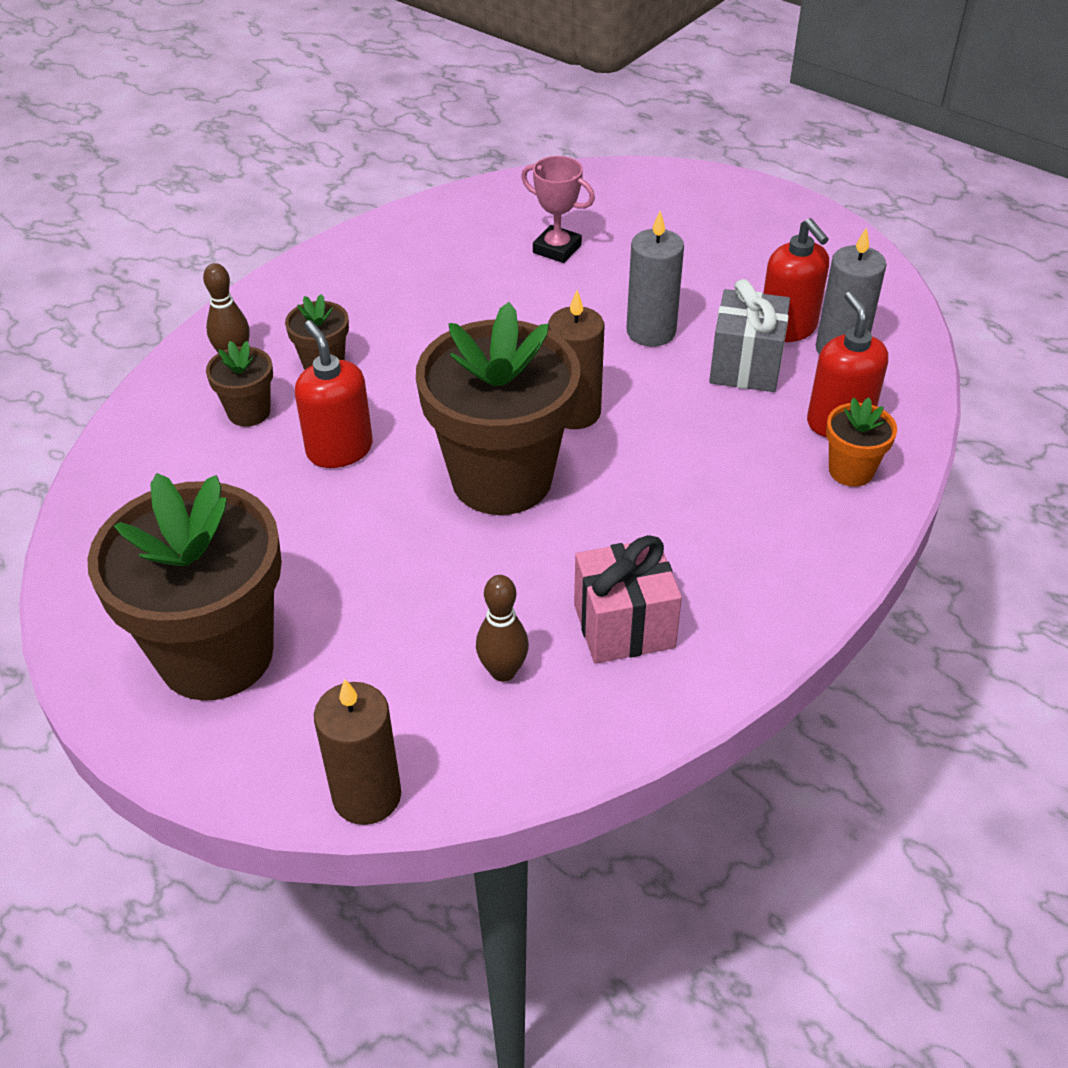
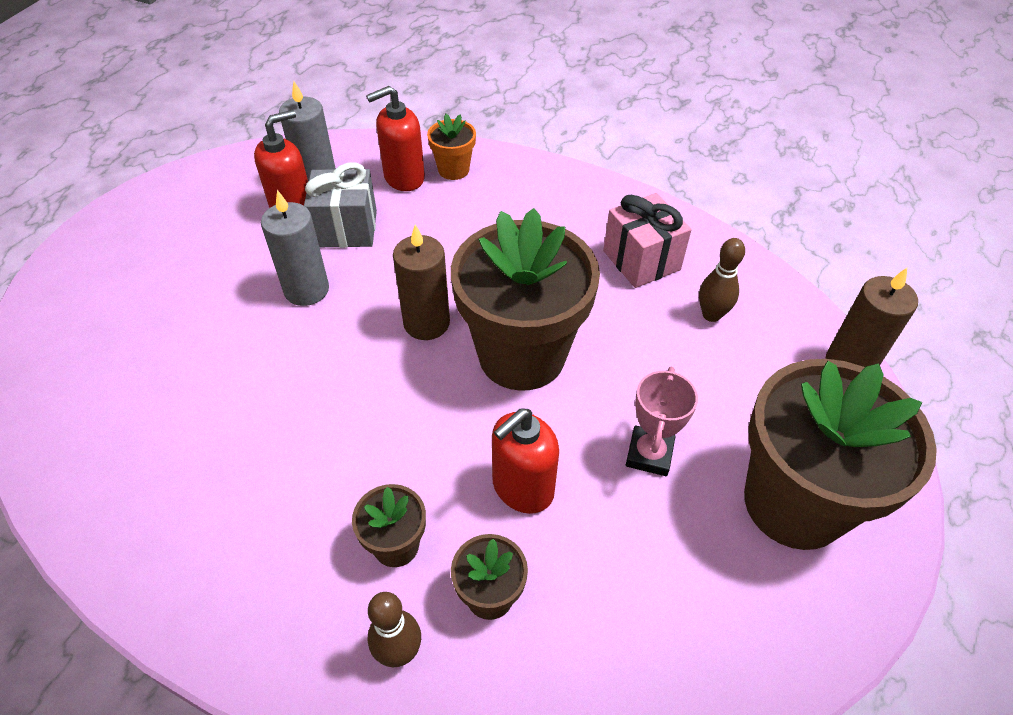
camera: 105 degrees left, 5 degrees up
(557, 249) = (171, 380): pink trophy -> pink trophy (649, 454)

